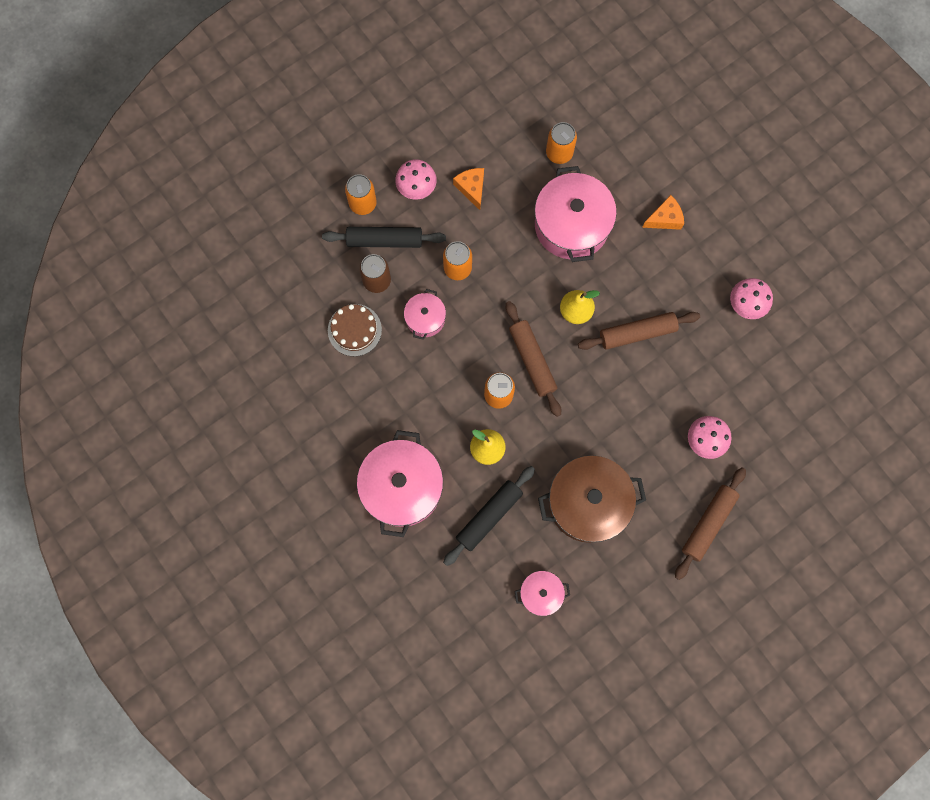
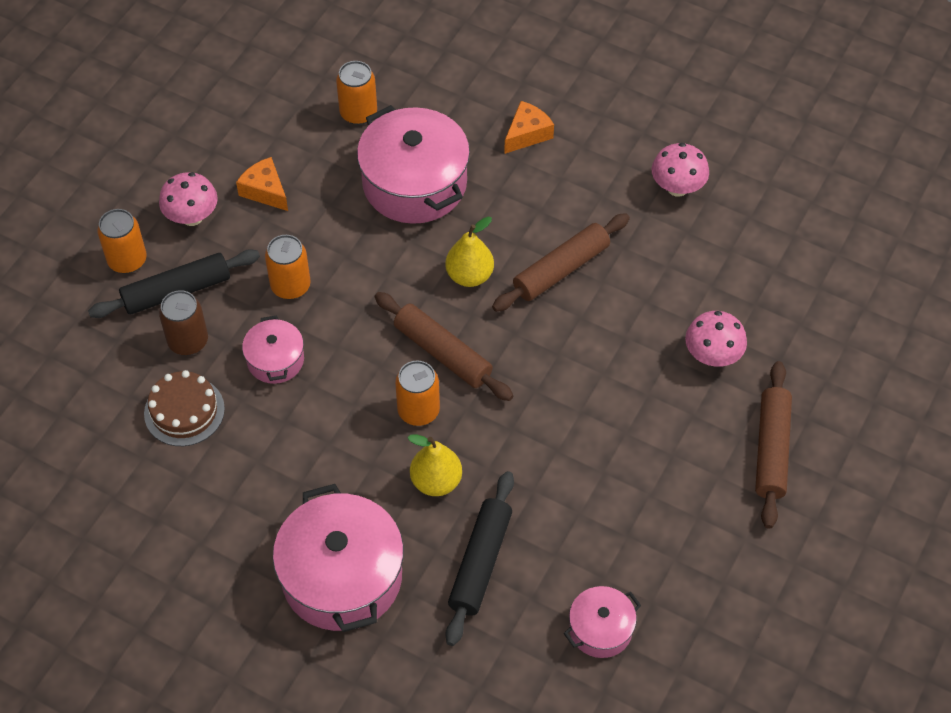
camera: 25 degrees left, 20 degrees down
(588, 503) = (604, 490): brown pot -> none

